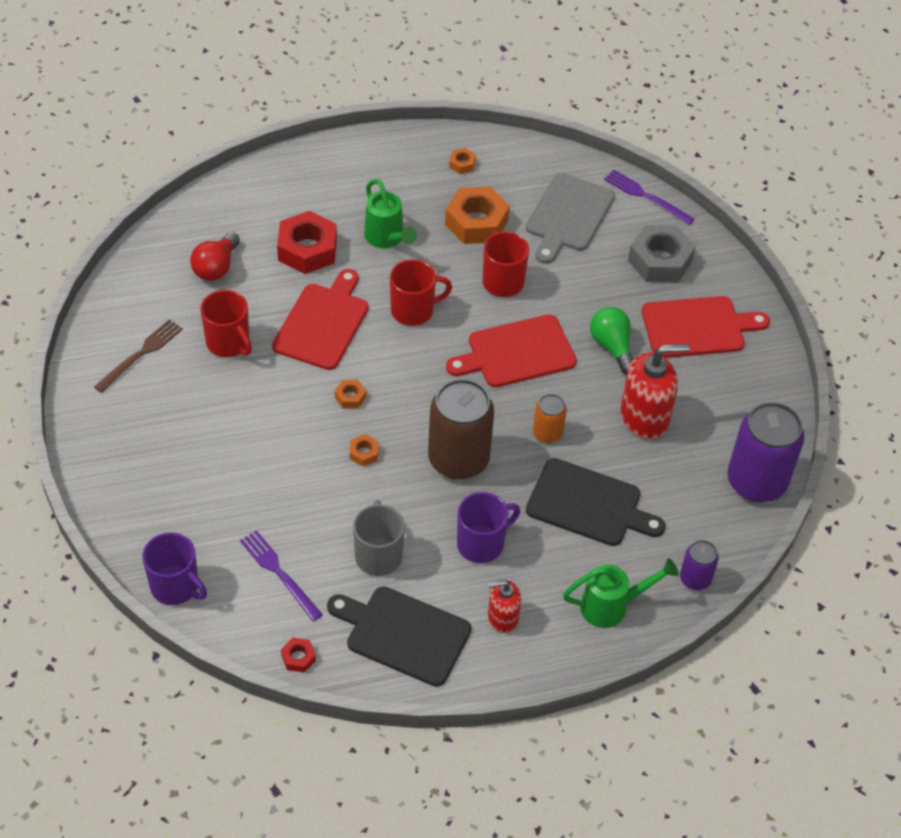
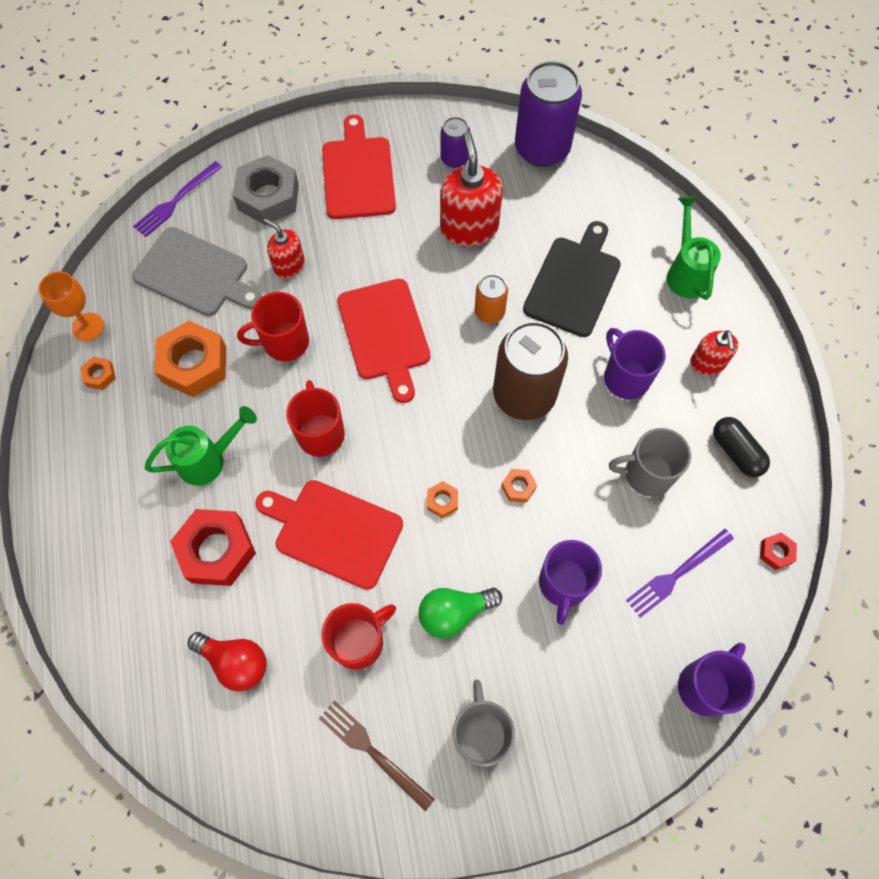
camera: 85 degrees left, 15 degrees up
(149, 423) = (480, 734): none -> grey mug
(272, 484) = (563, 584): none -> purple mug
(403, 634) = (736, 452): black cutting board -> black capsule
(508, 152) = (88, 327): none -> orange goblet
(584, 280) = (289, 265): none -> red soap dispenser
(612, 346) = (380, 248): green light bulb -> green light bulb (454, 613)
(695, 579) = (650, 206): purple can -> purple can (454, 158)

